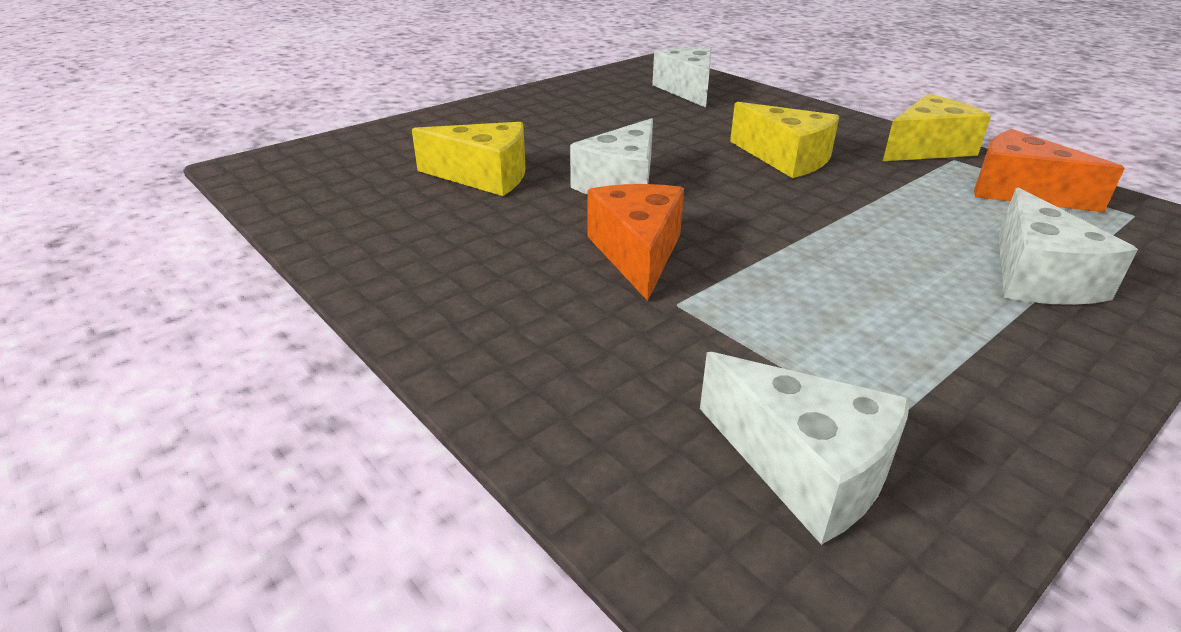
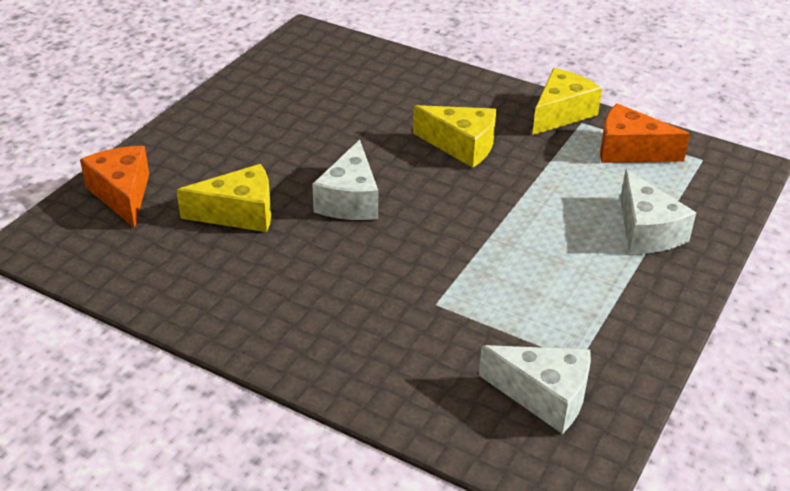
camera: 20 degrees left, 5 degrees up
(637, 253) = (392, 267): orange cheese -> orange cheese (122, 194)
(687, 90) = (352, 69): white cheese -> none

